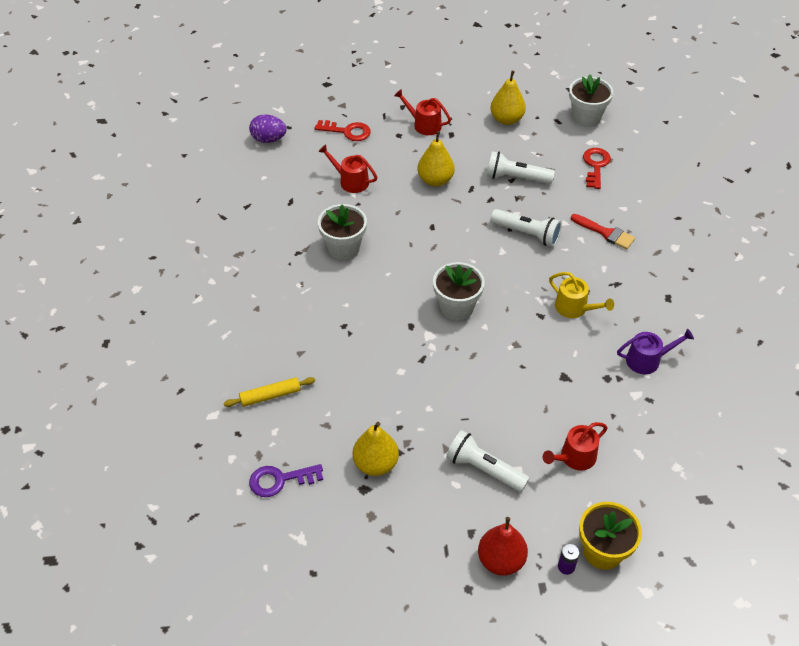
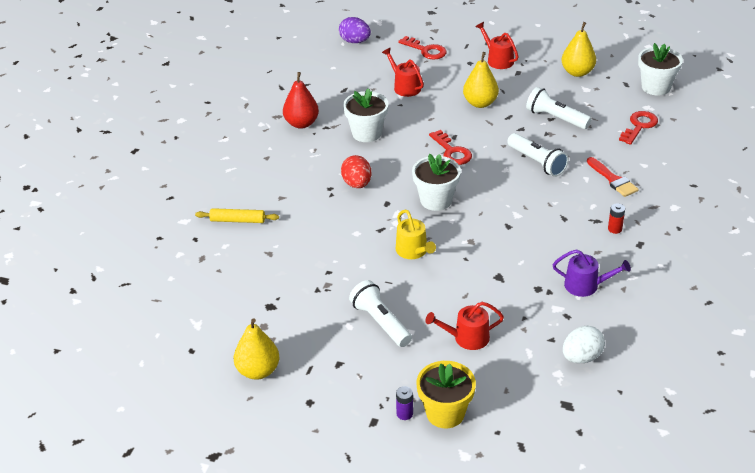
camera: 25 degrees right, 10 degrees down
(280, 480) = (207, 280): purple key -> none
(368, 312) = (357, 184): none -> red egg
(375, 464) = (291, 292): yellow pear -> yellow pear (258, 371)
(440, 245) = (452, 151): none -> red key
(501, 560) = (351, 391): red pear -> red pear (301, 123)
(574, 308) = (543, 228): yellow watering can -> yellow watering can (413, 251)
(637, 288) = (614, 229): none -> red battery
(687, 441) = (581, 357): none -> white egg

